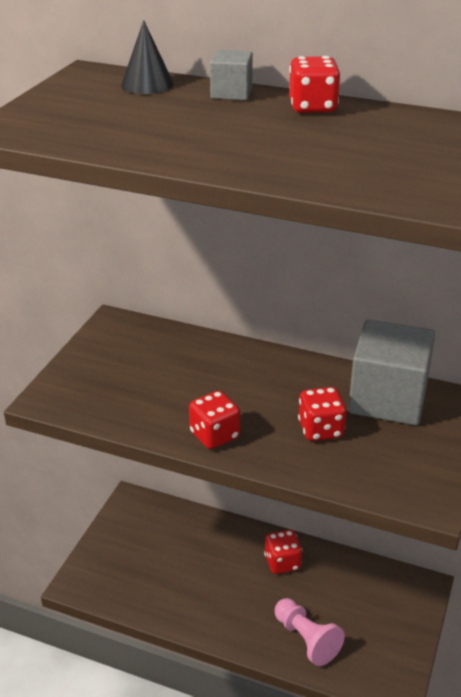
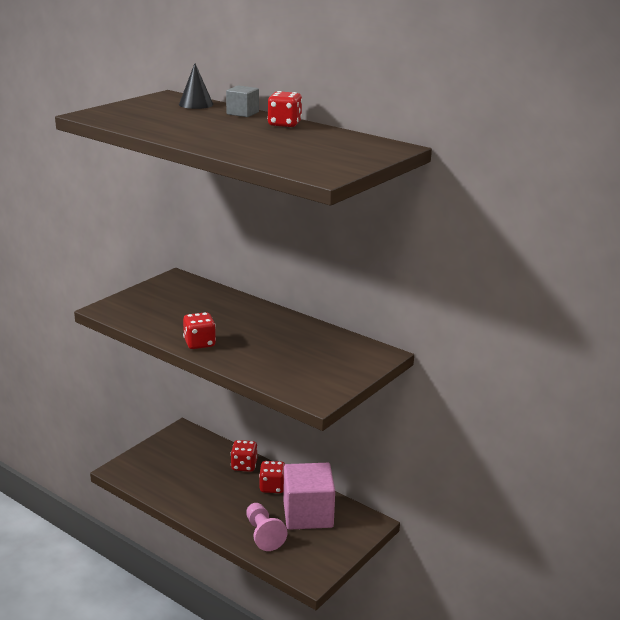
camera: 15 degrees right, 10 degrees down
(320, 429) = (273, 352): red dice -> red dice (244, 466)
(344, 593) = (308, 514): none -> pink cube
(387, 399) = (332, 344): grey cube -> none

